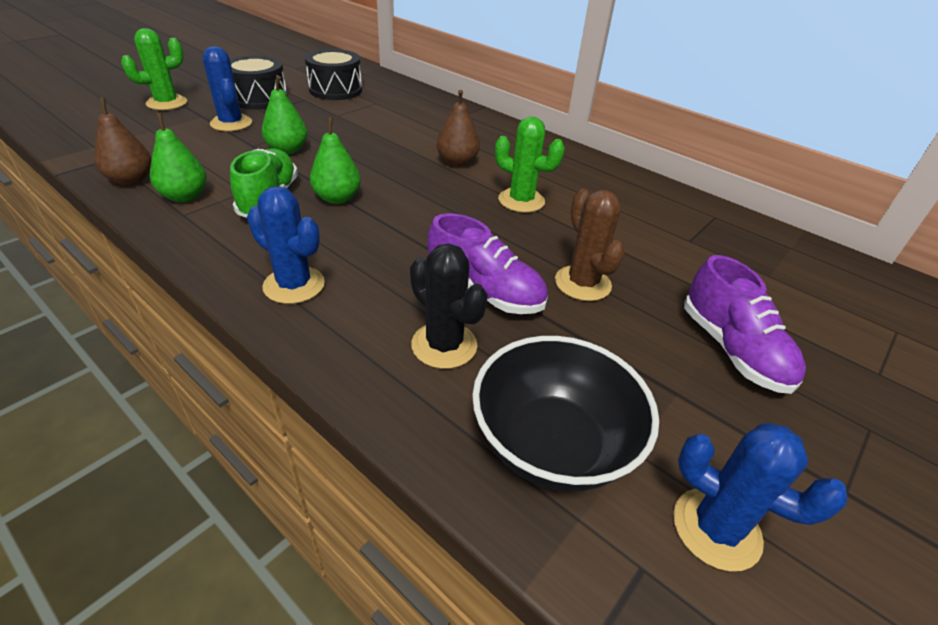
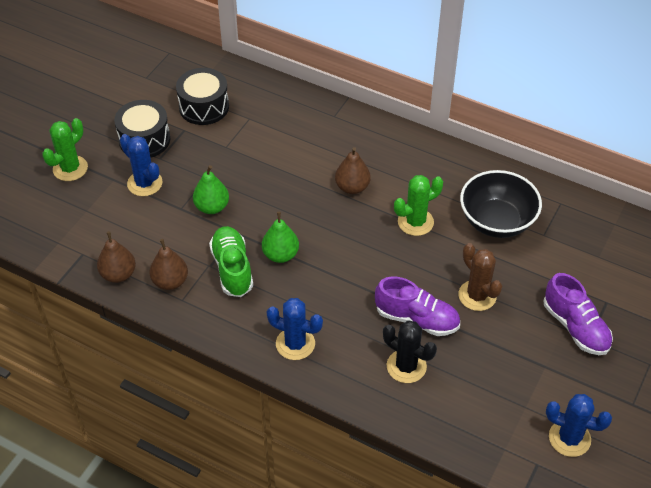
camera: 10 degrees left, 10 degrees up
(185, 196) = (170, 281): green pear -> brown pear
(521, 201) = (415, 222): green cactus -> green cactus turned 45 degrees counterclockwise
(552, 444) = (484, 414): black bowl -> black bowl (496, 221)

